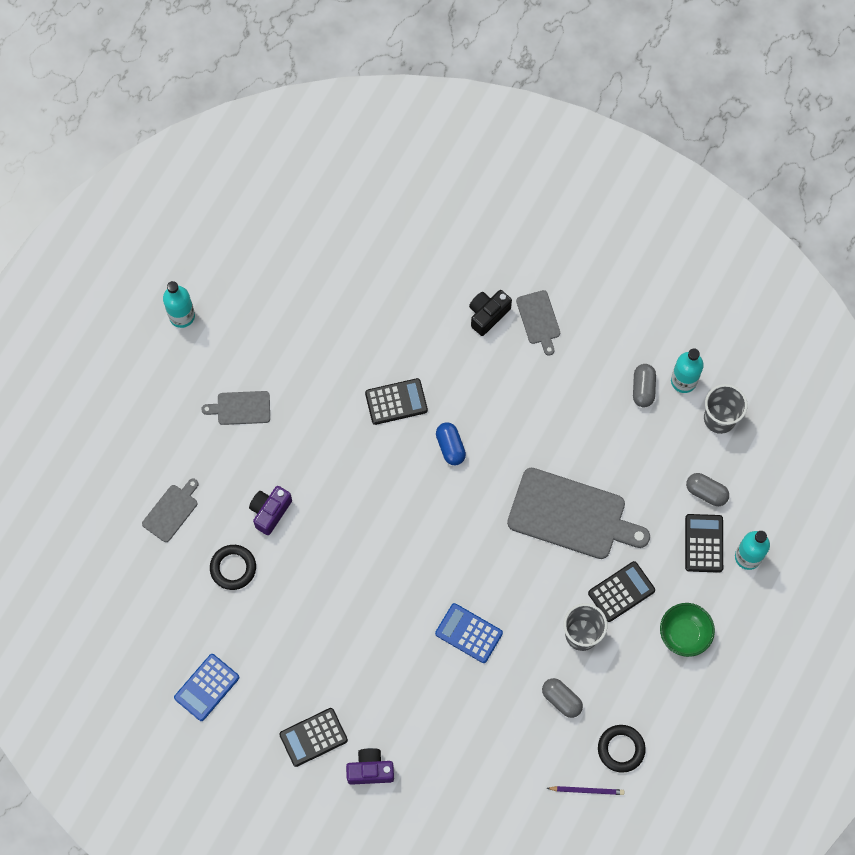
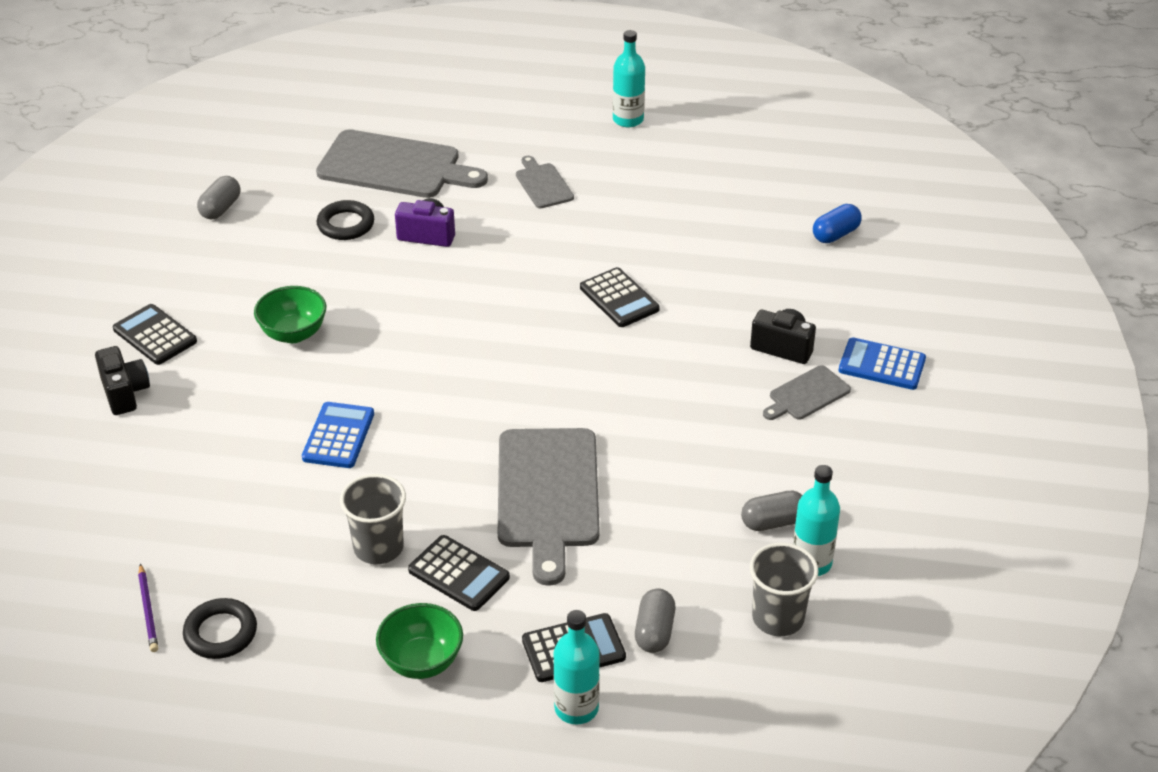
camera: 70 degrees right, 30 degrees down
(171, 511) = (394, 166): grey cutting board -> grey cutting board, size x2.02
(207, 687) = (192, 240): blue calculator -> blue calculator (882, 365)
(349, 638) = (293, 334): none -> green bowl
(370, 770) = (125, 393): purple camera -> black camera
(450, 447) = (585, 358): blue capsule -> blue capsule (835, 234)
(561, 699) = (275, 550): grey capsule -> grey capsule (220, 208)

